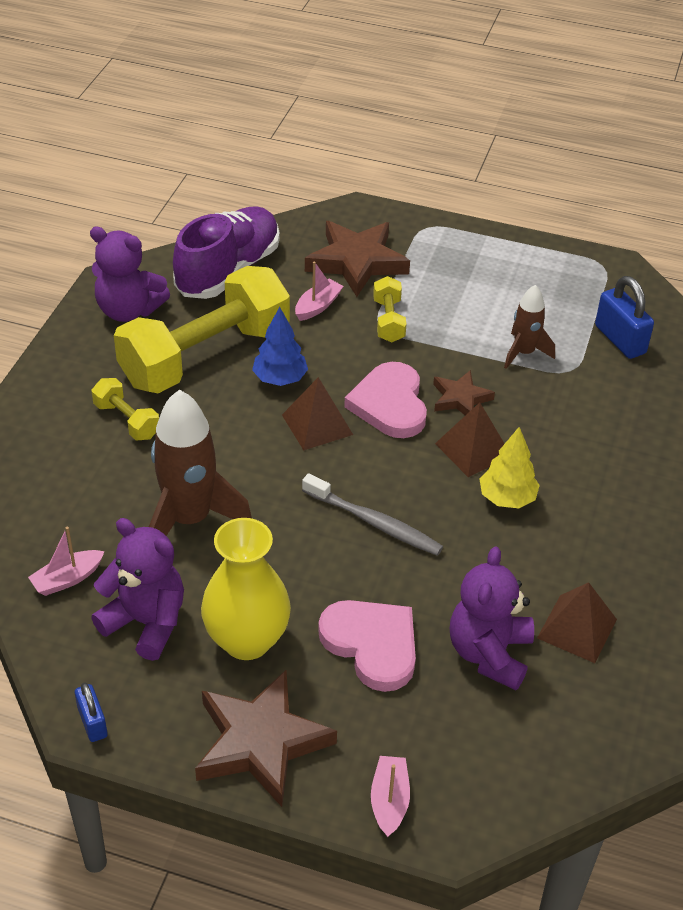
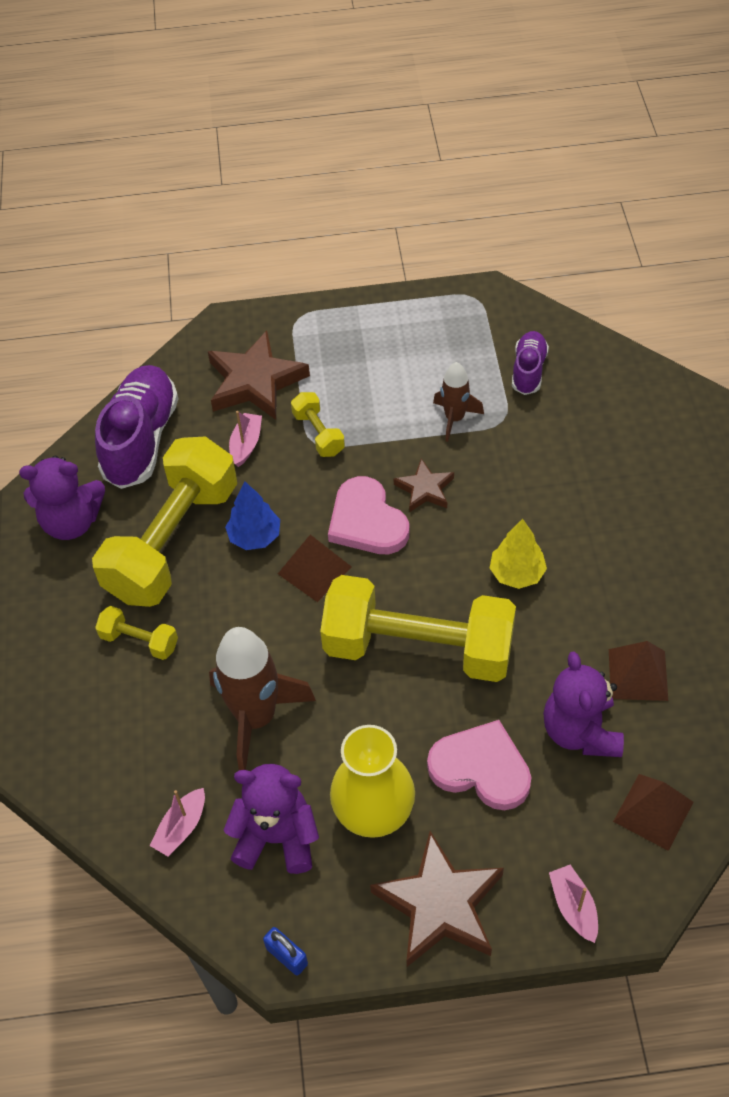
camera: 20 degrees left, 10 degrees up
(374, 522) = (418, 648): grey toothbrush -> yellow dumbbell
(473, 449) = (463, 537): brown pyramid -> brown pyramid (653, 811)
(620, 339) = (528, 370): blue padlock -> purple shoe

